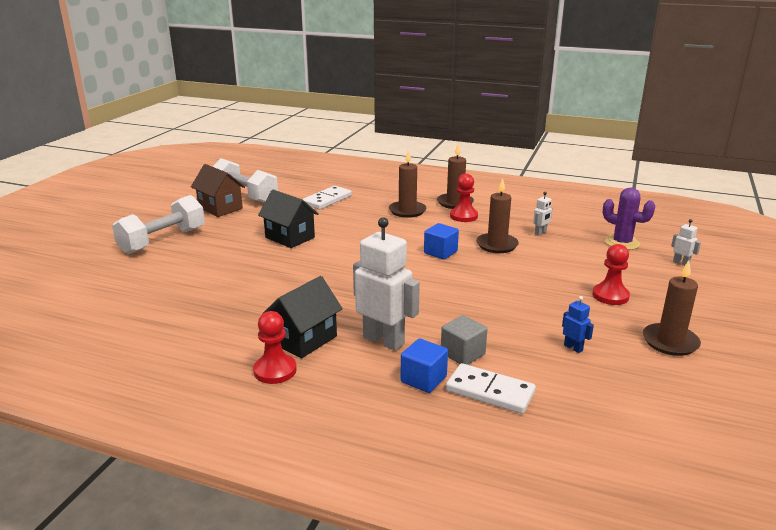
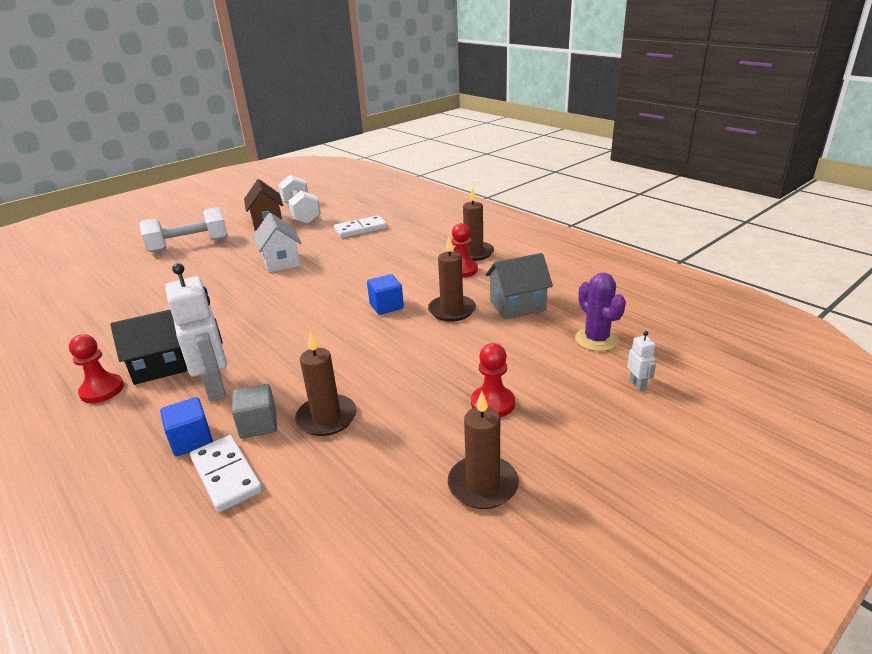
camera: 30 degrees right, 5 degrees up
(290, 237) = (281, 262): black house -> white house
(407, 211) = (416, 254): brown candle -> brown candle (326, 418)
(540, 233) = (517, 306): white robot -> grey house
(573, 348) = (368, 454): blue robot -> none

